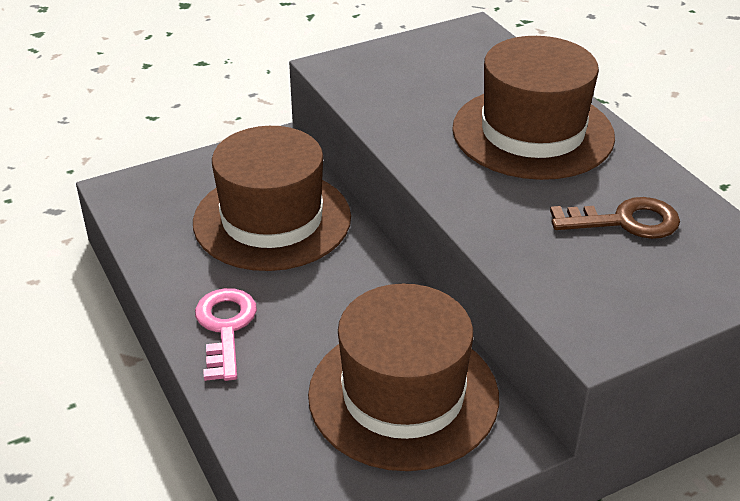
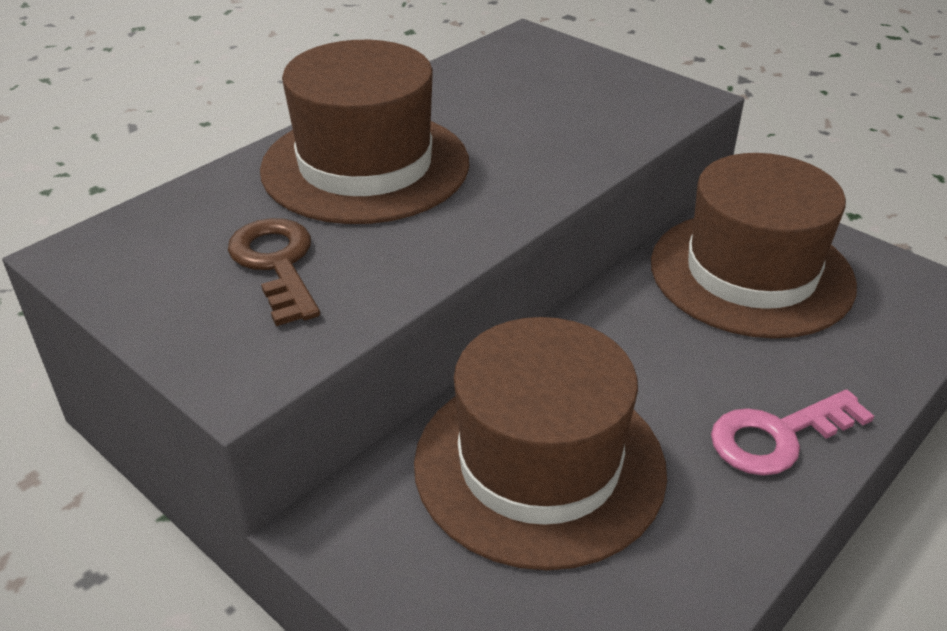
camera: 110 degrees left, 0 degrees up
(625, 221) = (505, 99): brown key -> brown key (276, 264)

